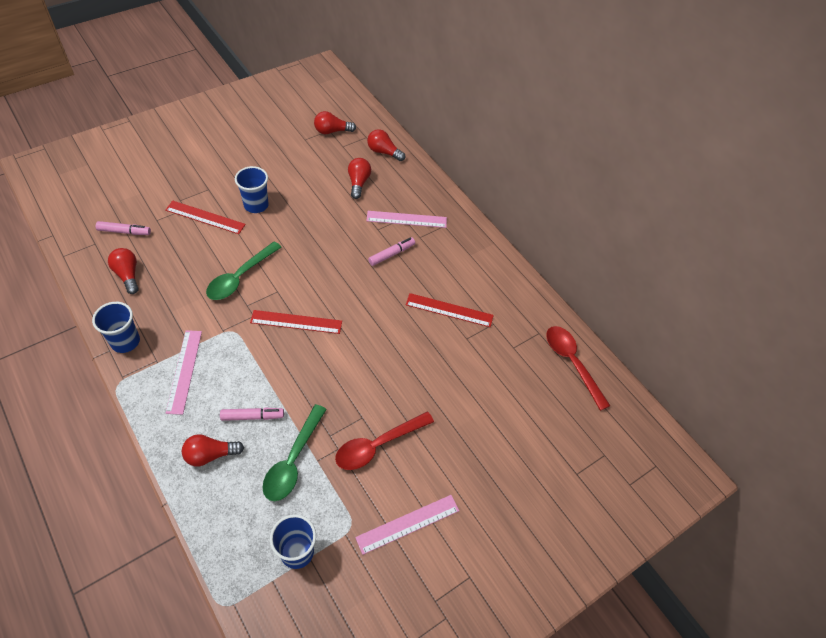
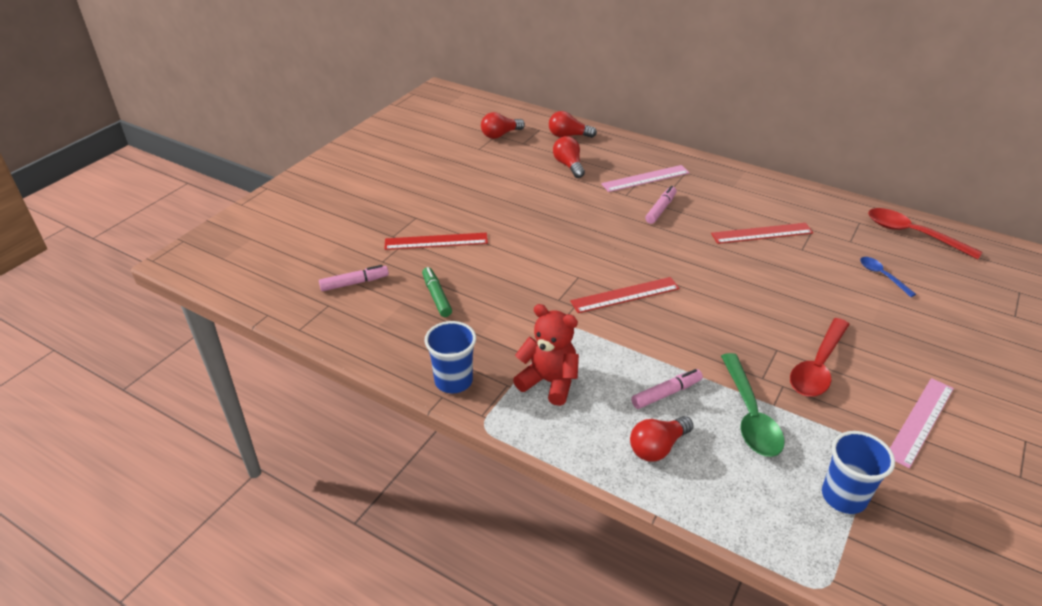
camera: 20 degrees left, 15 degrees down
(128, 275) = (396, 320): red light bulb -> none
(168, 266) = (436, 296): none -> green marker
(184, 371) = (549, 382): pink ruler -> red teddy bear
(240, 277) = (526, 278): green spoon -> none
(256, 205) = (482, 214): blue cup -> none
(506, 390) = (882, 276): none -> blue spoon

